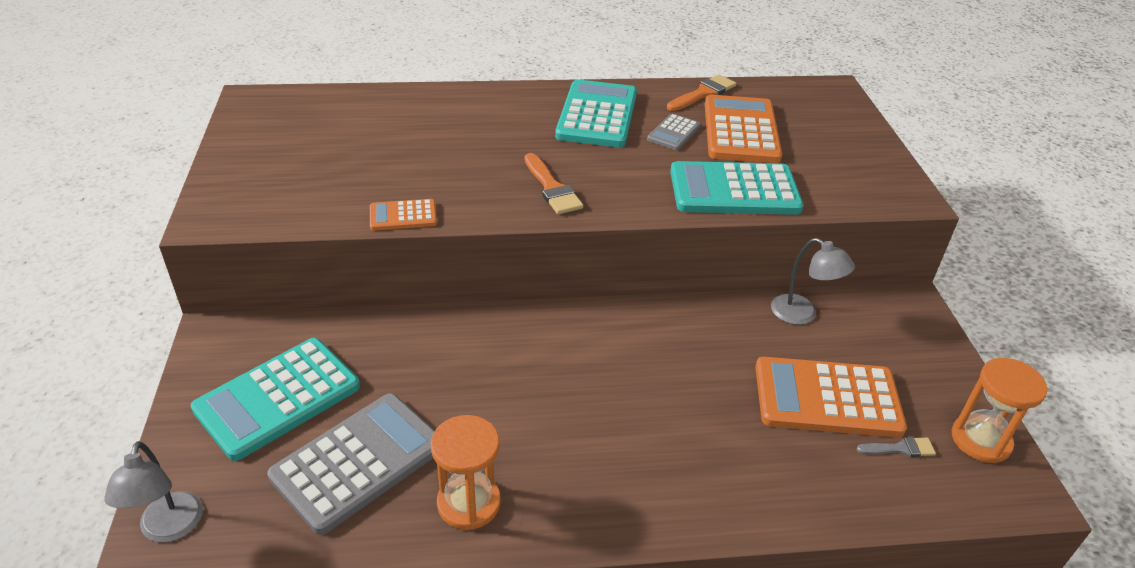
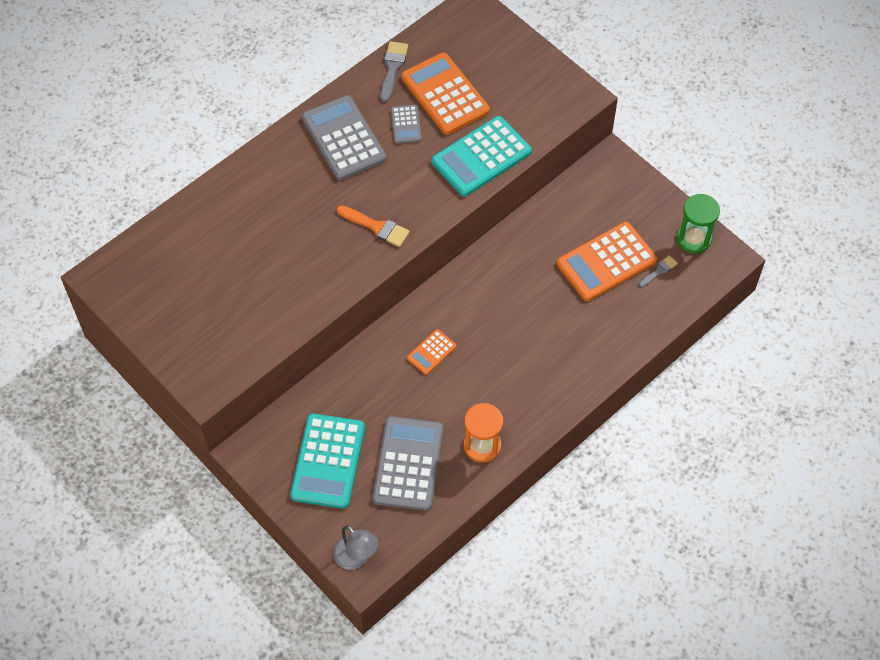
camera: 35 degrees left, 20 degrees up
(403, 216) = (313, 308): orange calculator -> orange calculator (431, 352)
(597, 115) = (343, 138): turquoise calculator -> grey calculator
(703, 93) = (392, 68): orange brush -> grey brush
(802, 314) = (557, 209): grey lamp -> none
(980, 440) = (693, 238): orange hourglass -> green hourglass

